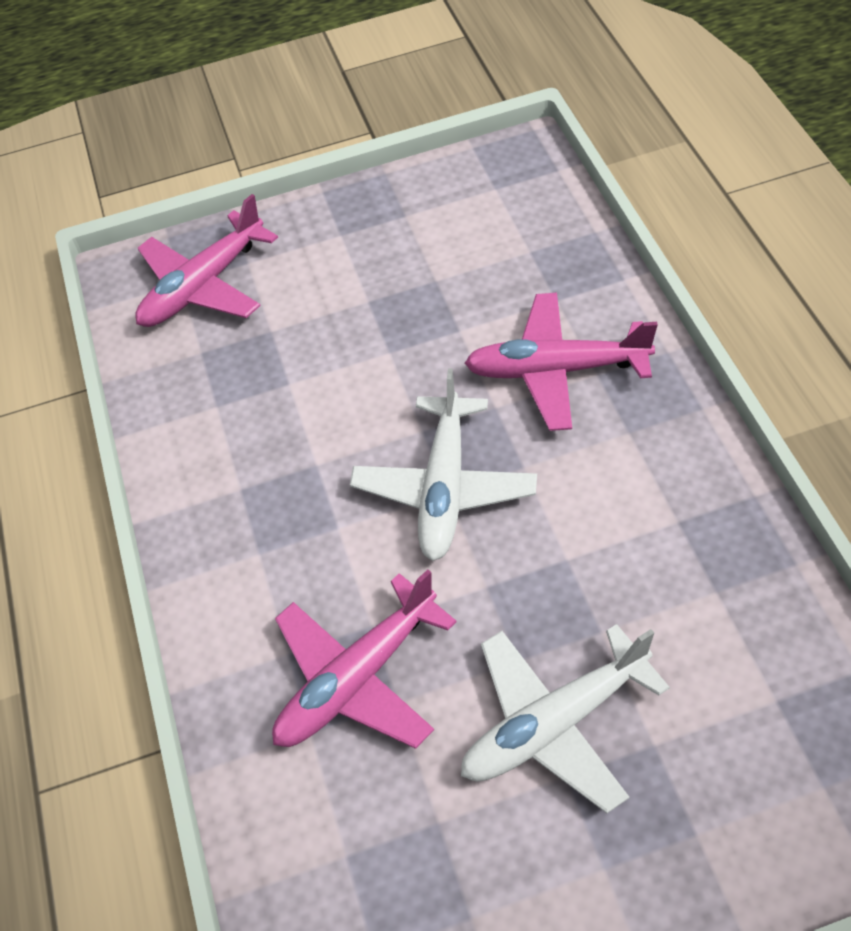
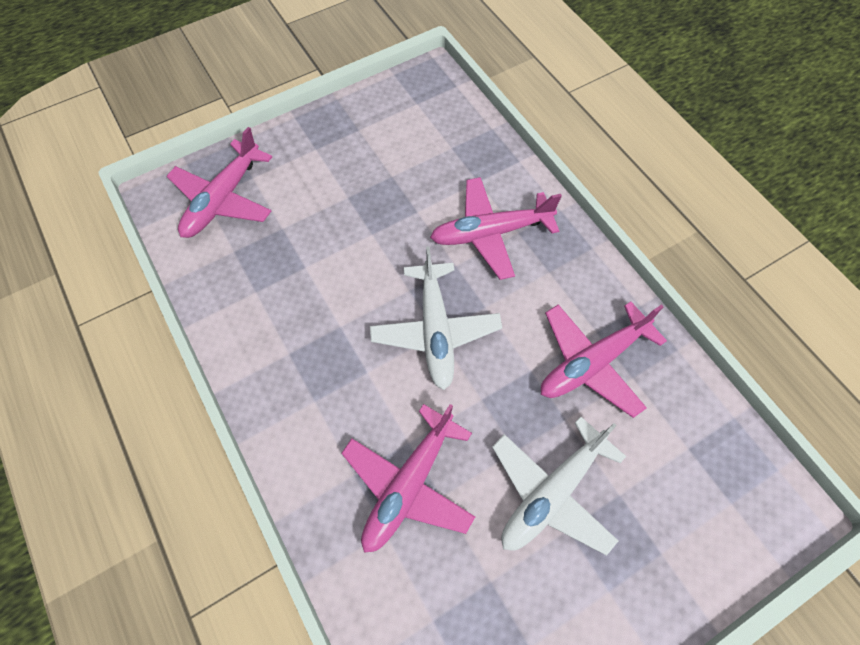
camera: 20 degrees left, 10 degrees up
(660, 562) = (592, 362): none -> pink plane

